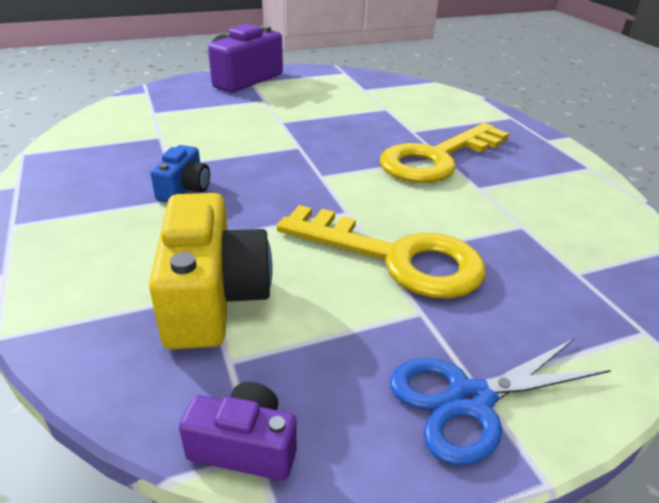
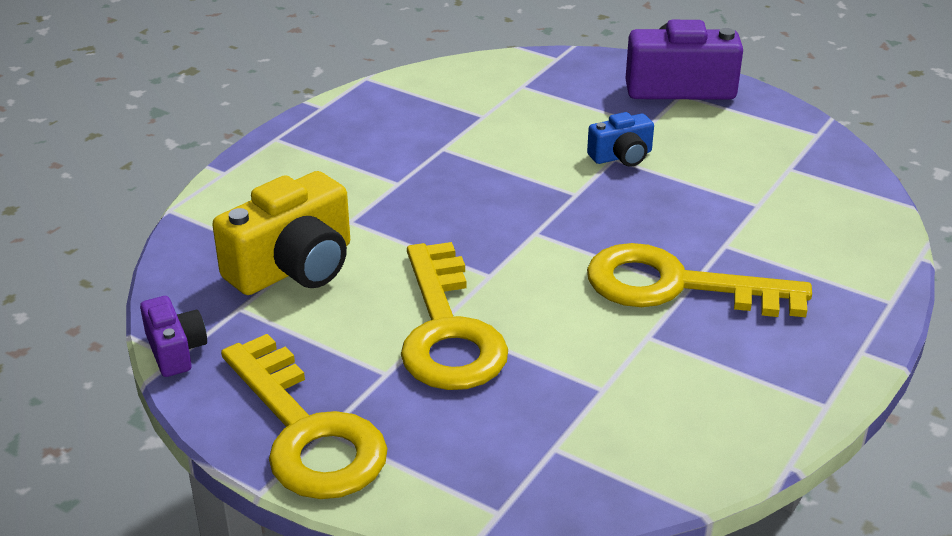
camera: 55 degrees right, 0 degrees up
(184, 189) = (414, 177): blue camera -> blue camera (622, 156)
(470, 400) = (306, 432): blue scissors -> yellow key

